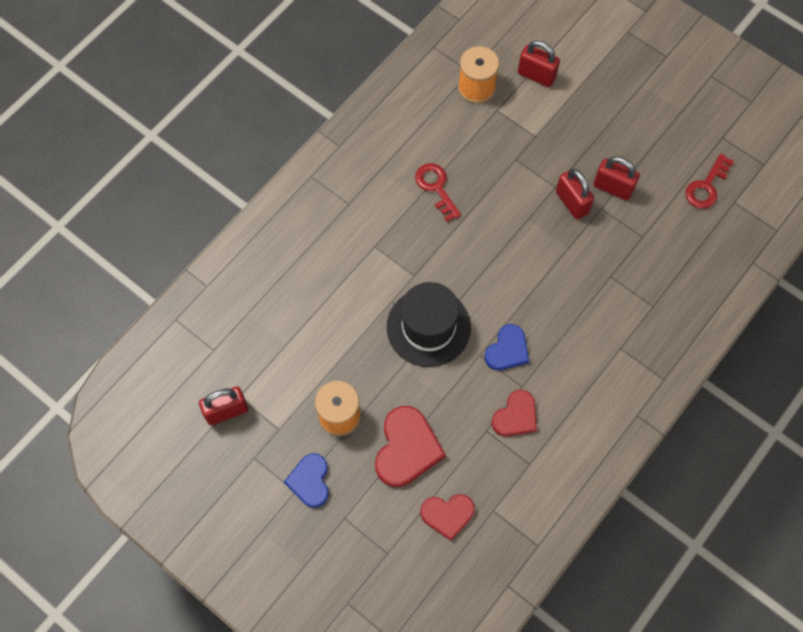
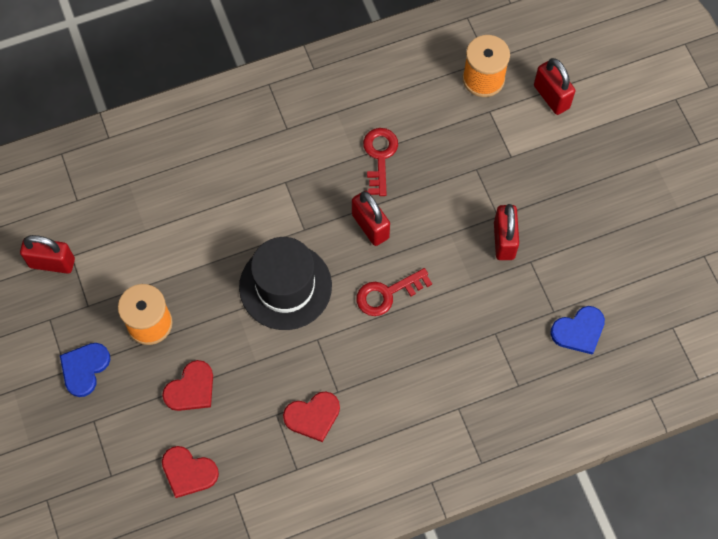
camera: 30 degrees right, 0 degrees up
(406, 448) = (191, 389): red heart -> red heart, size x0.65
(507, 350) = (346, 349): blue heart -> blue heart (579, 331)
(613, 188) = (555, 247): red padlock -> red padlock (370, 226)
(706, 186) = (654, 296): red key -> red key (387, 294)

